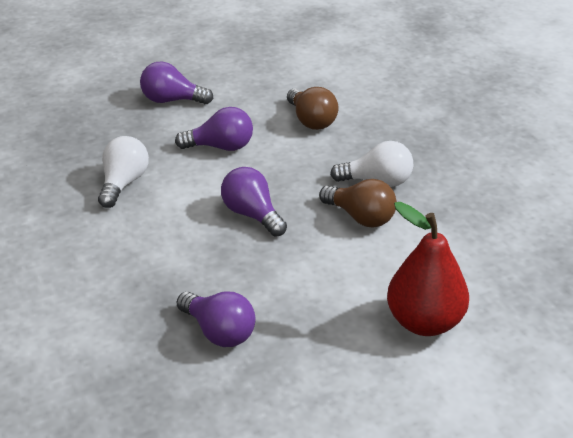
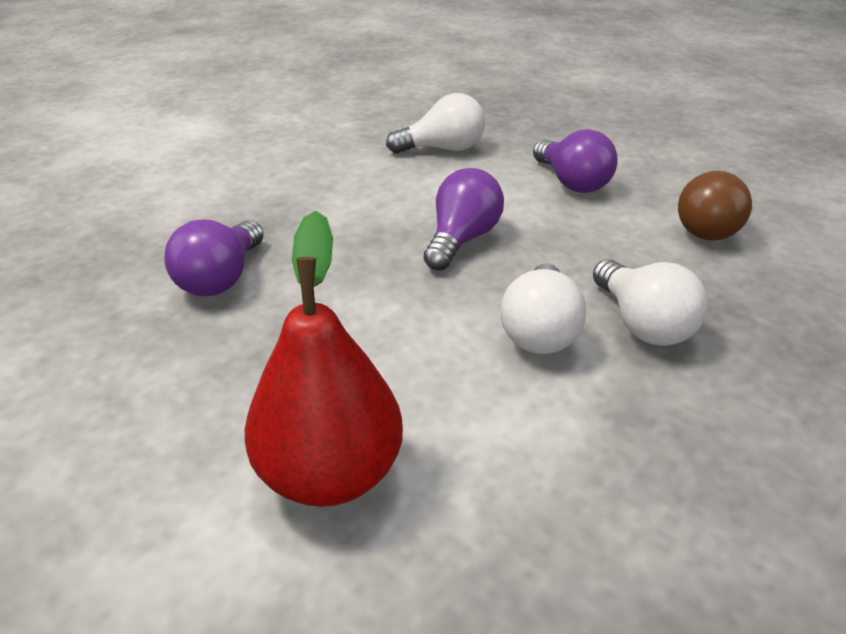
camera: 65 degrees right, 0 degrees up
(172, 100) = (620, 132): purple light bulb -> none
(361, 217) = (539, 330): brown light bulb -> white light bulb

